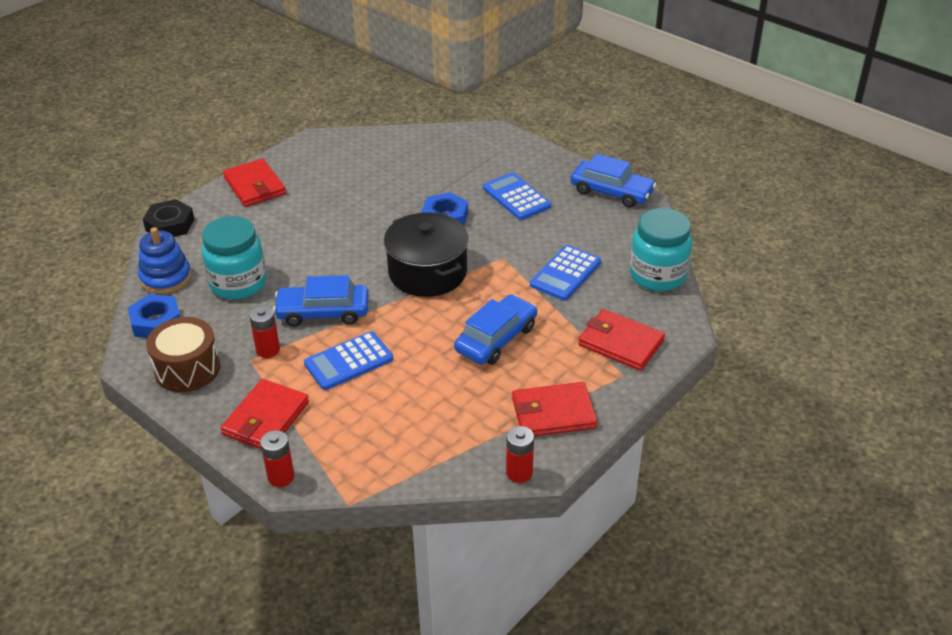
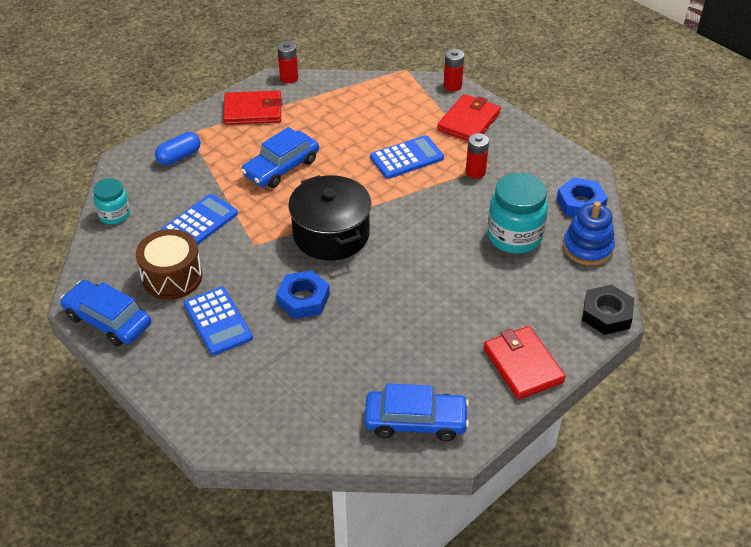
camera: 175 degrees left, 5 degrees up
(187, 369) = (540, 161): brown drum -> brown drum (172, 277)
(323, 312) = (430, 201): blue car -> blue car (415, 421)
(620, 343) = (179, 157): red wallet -> blue capsule
(657, 275) = (114, 214): turquoise jar -> turquoise jar, size x0.59

